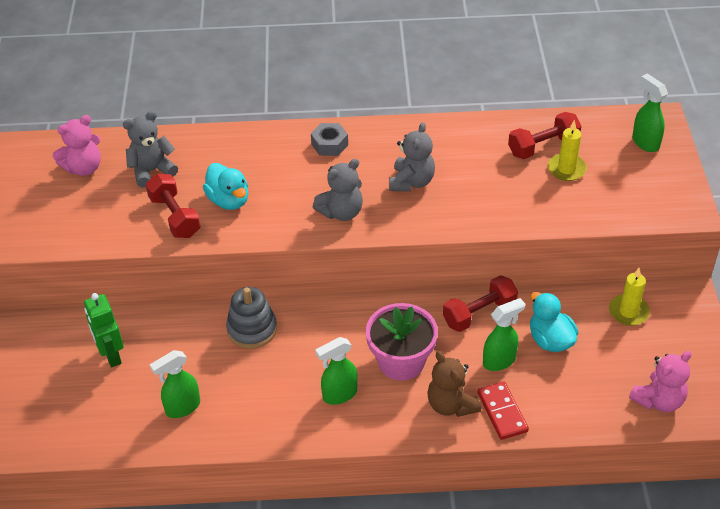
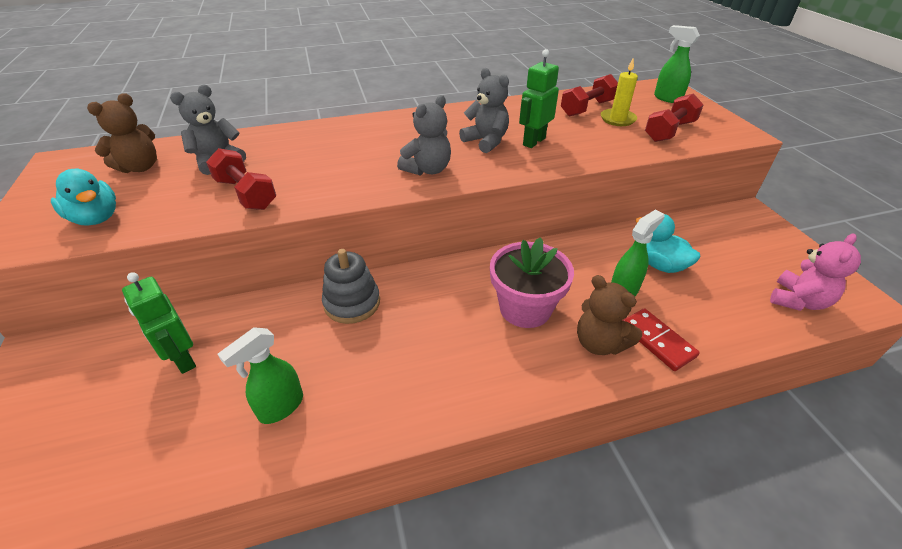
camera: 15 degrees left, 5 degrees down
(84, 168) = (140, 167): pink teddy bear -> brown teddy bear
(229, 200) = (305, 174): turquoise duck -> turquoise duck (96, 218)
(329, 144) = (397, 125): grey nut -> none
(339, 394) = (471, 355): green spray bottle -> none
(411, 182) = (486, 141): grey teddy bear -> grey teddy bear turned 45 degrees counterclockwise
(459, 190) = (533, 141): none -> green robot
(479, 313) = (580, 252): red dumbbell -> red dumbbell (669, 131)
(628, 312) = (711, 231): yellow candle -> none

